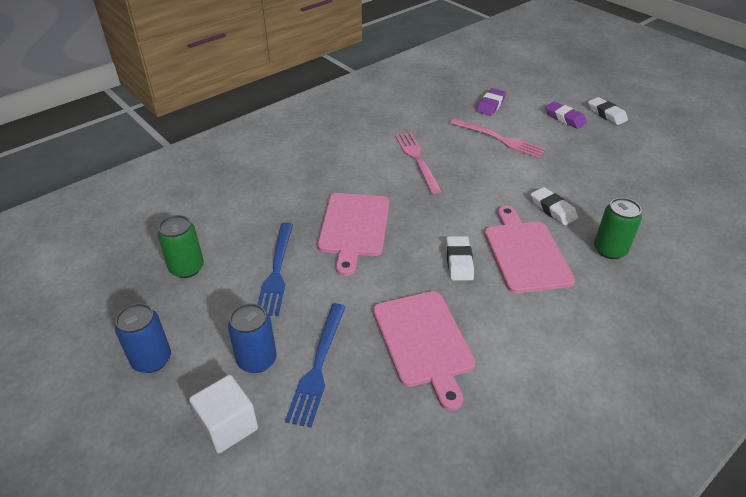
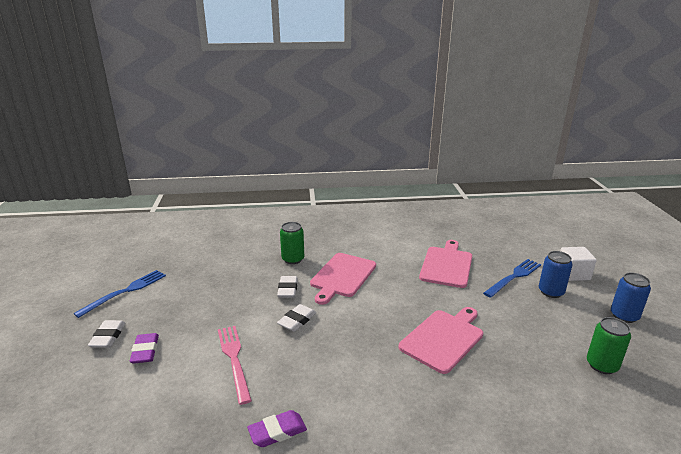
camera: 145 degrees left, 15 degrees down
(276, 271) = (523, 333): blue fork -> blue fork (125, 292)
(417, 159) = (333, 375): pink fork -> none
(459, 261) = (388, 288): white eraser -> white eraser (297, 320)
(490, 105) = (174, 406): purple eraser -> purple eraser (277, 432)

